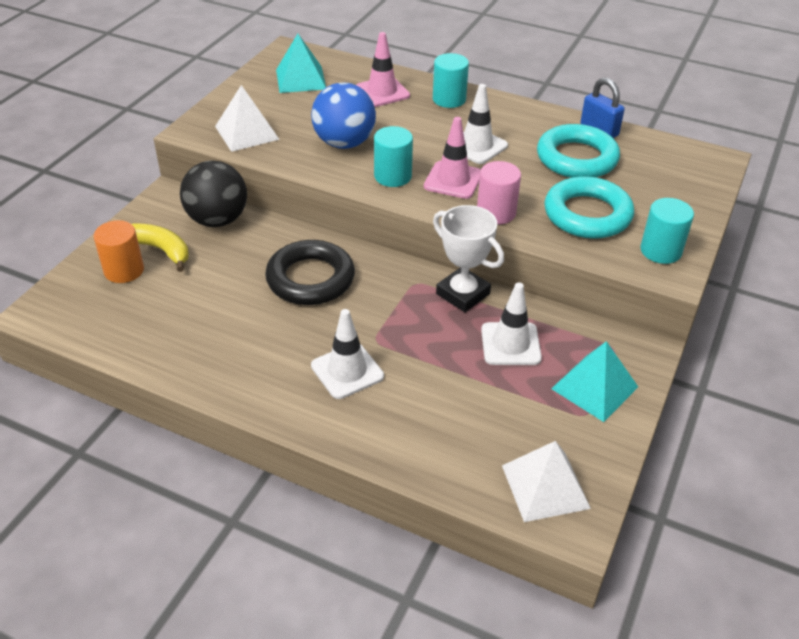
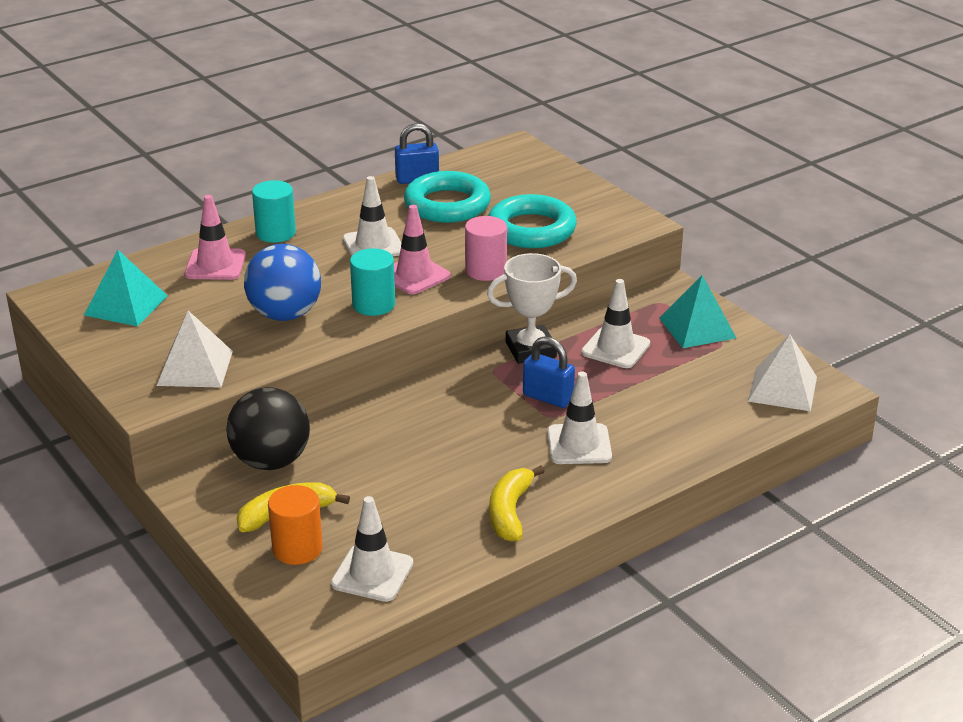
camera: 60 degrees left, 10 degrees down
(113, 317) = (372, 573): none -> white traffic cone
(228, 363) = (510, 512): none -> yellow banana
(310, 279) = (430, 428): black ring -> none
(401, 328) = (548, 397): none -> blue padlock
(660, 251) = (609, 216): turquoise cylinder -> none

